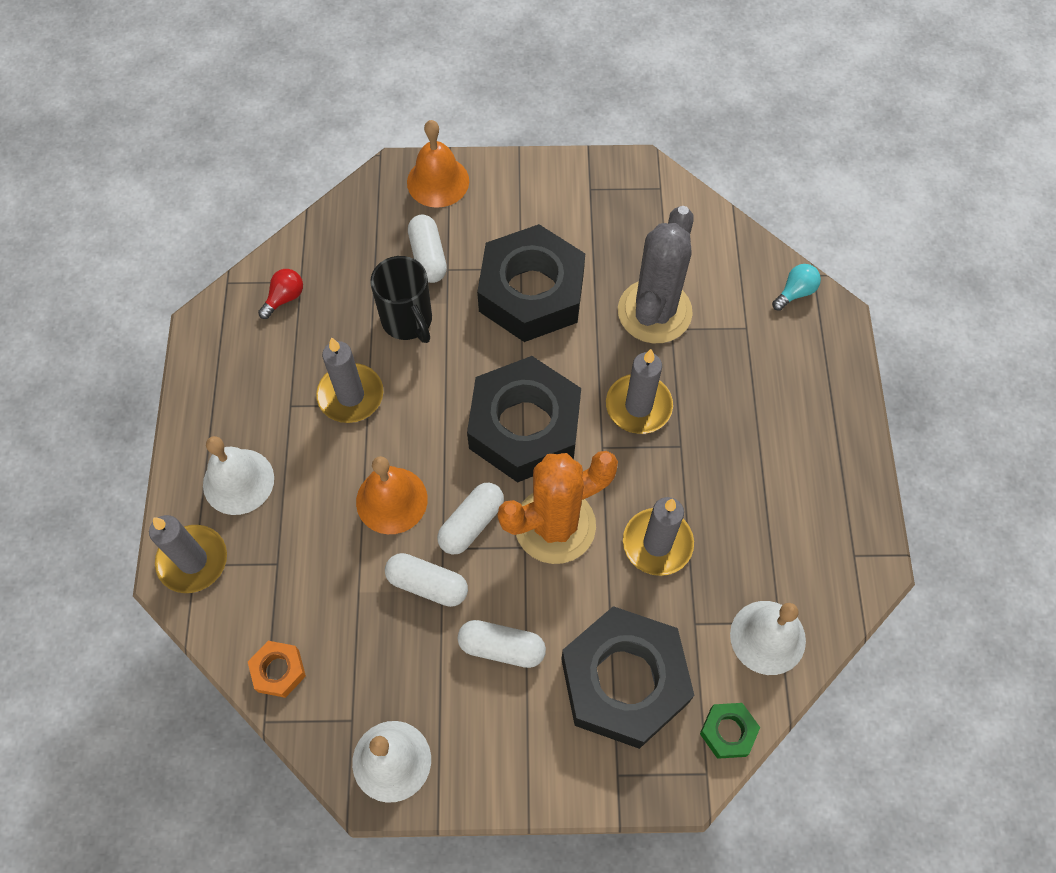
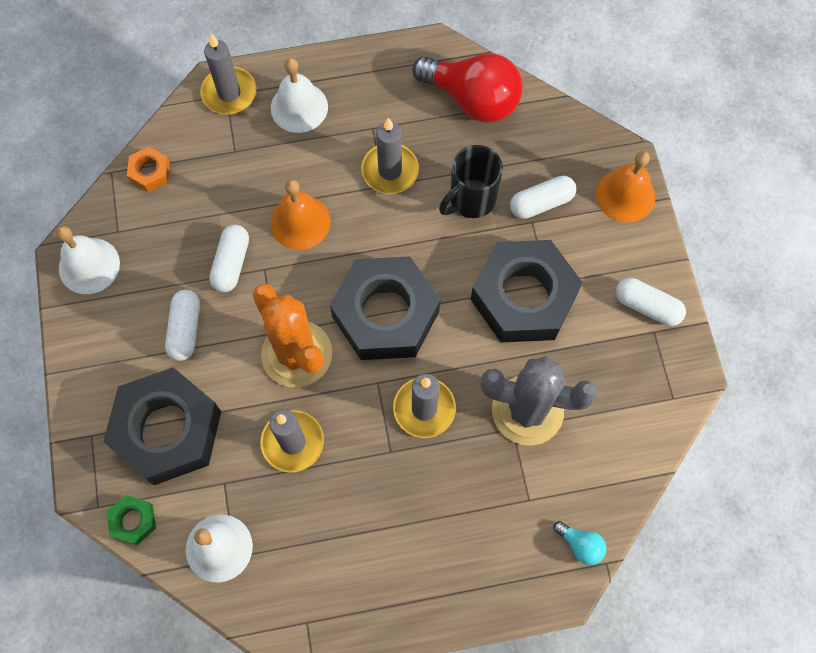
camera: 80 degrees right, 5 degrees up
(284, 298) = (472, 100): red light bulb -> red light bulb, size x2.35
(471, 523) = (289, 287): white capsule -> white capsule (647, 306)

